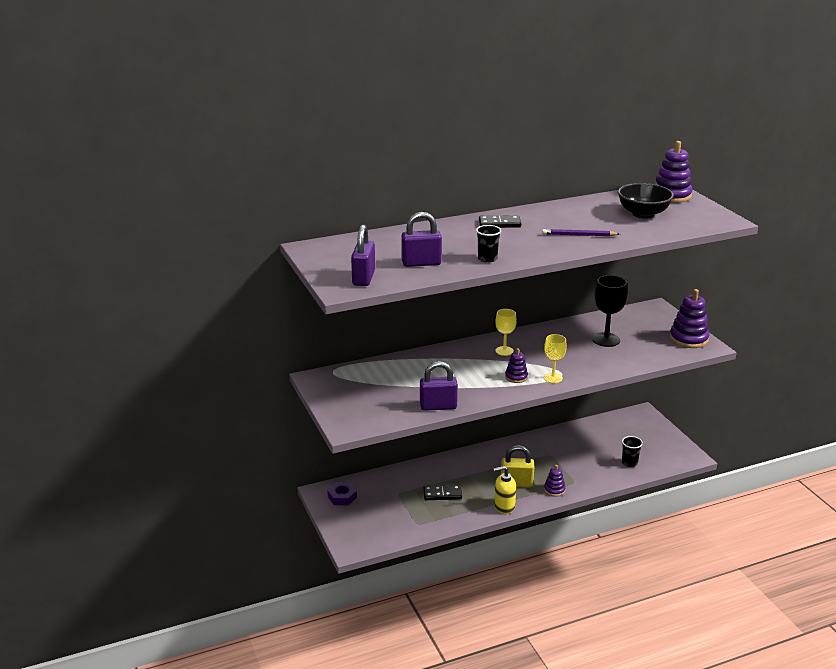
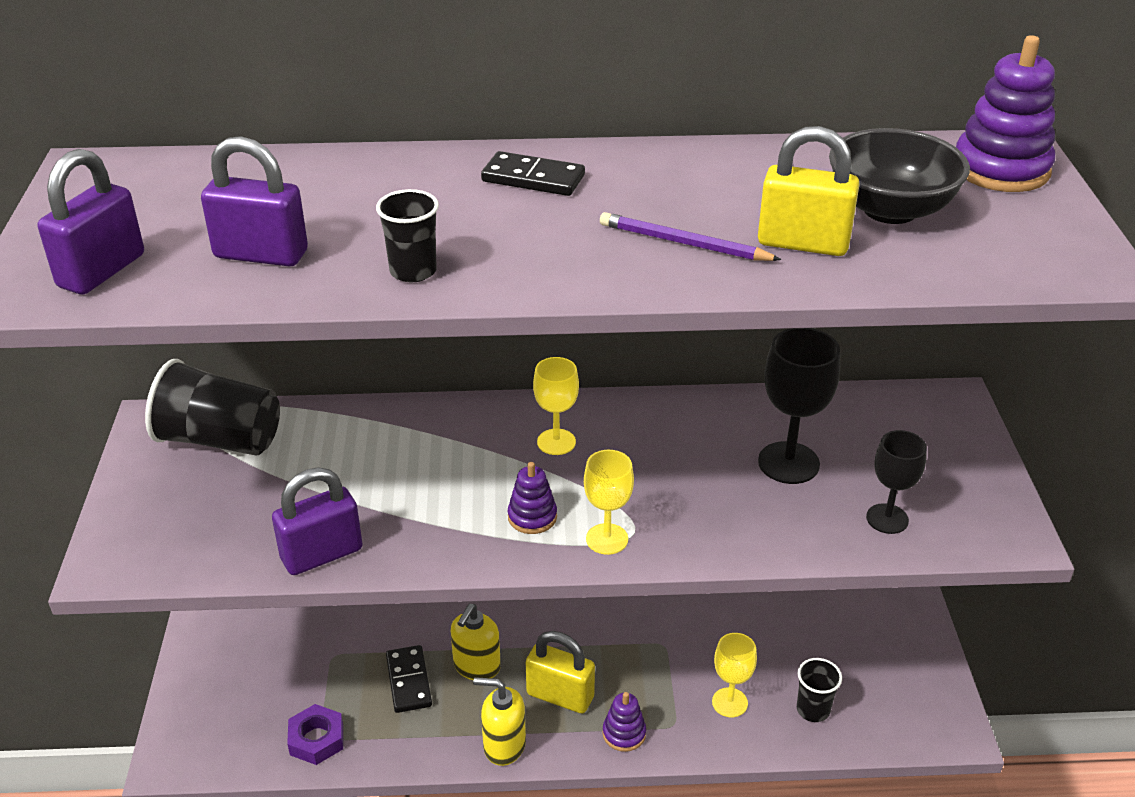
camera: 20 degrees right, 10 degrees up
(342, 497) = (233, 635): purple nut -> purple nut (316, 739)
(352, 378) = (220, 439): none -> black cup
(438, 406) = (322, 554): purple padlock -> purple padlock turned 45 degrees counterclockwise
(442, 494) = (408, 681): black domino -> black domino turned 60 degrees clockwise
(470, 482) = (476, 666): none -> yellow soap dispenser
(592, 469) = (729, 702): none -> yellow goblet
(621, 228) = (803, 243): none -> yellow padlock
(657, 350) = (887, 519): none -> black goblet
(688, 339) = (978, 504): purple stacking toy -> none

